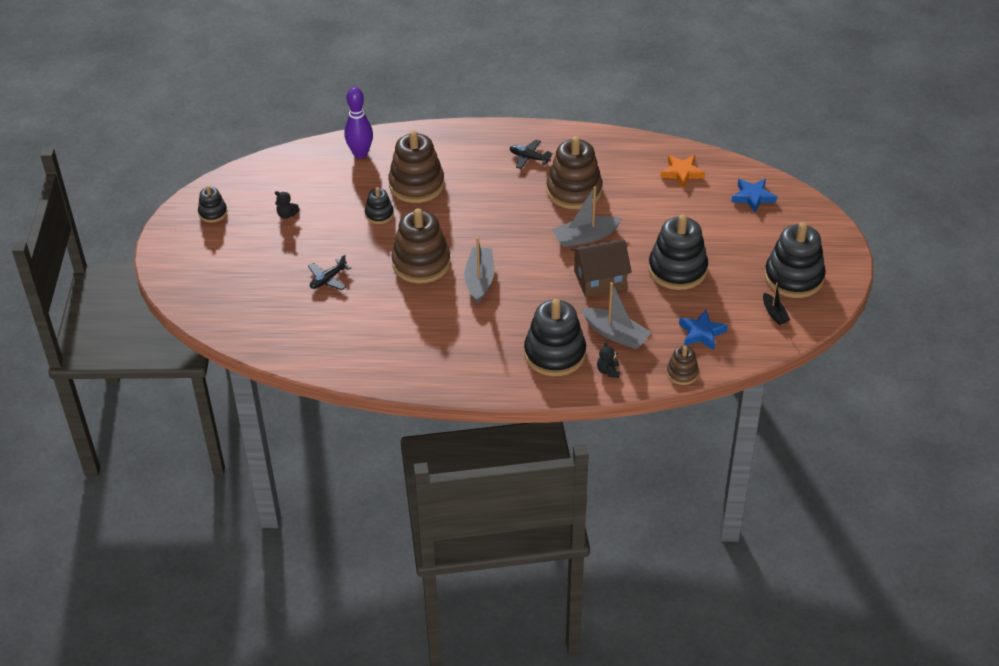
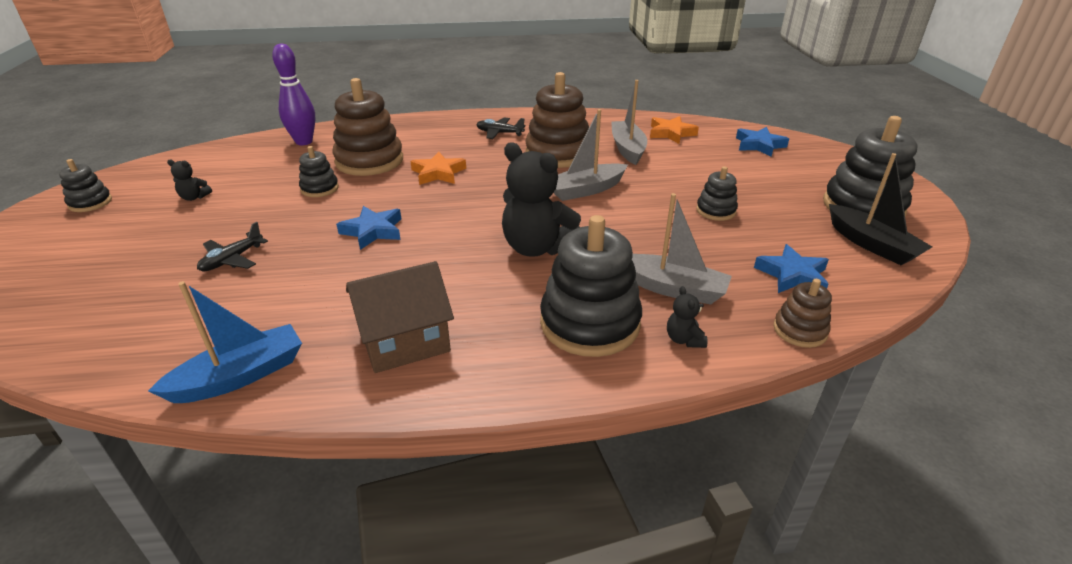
camera: 10 degrees left, 10 degrees down
(350, 365) = (240, 376): none -> blue boat
(421, 263) = (373, 231): brown stacking toy -> blue star
(471, 205) = (438, 173): none -> orange star
(479, 280) = (456, 242): grey boat -> grey boat (627, 149)
(535, 291) = (537, 247): none -> black teddy bear
(600, 280) = (621, 229): brown house -> brown house (404, 340)
(677, 269) = (715, 211): black stacking toy -> black stacking toy, size x0.51
(774, 313) = (871, 244): black boat -> black boat, size x1.72

